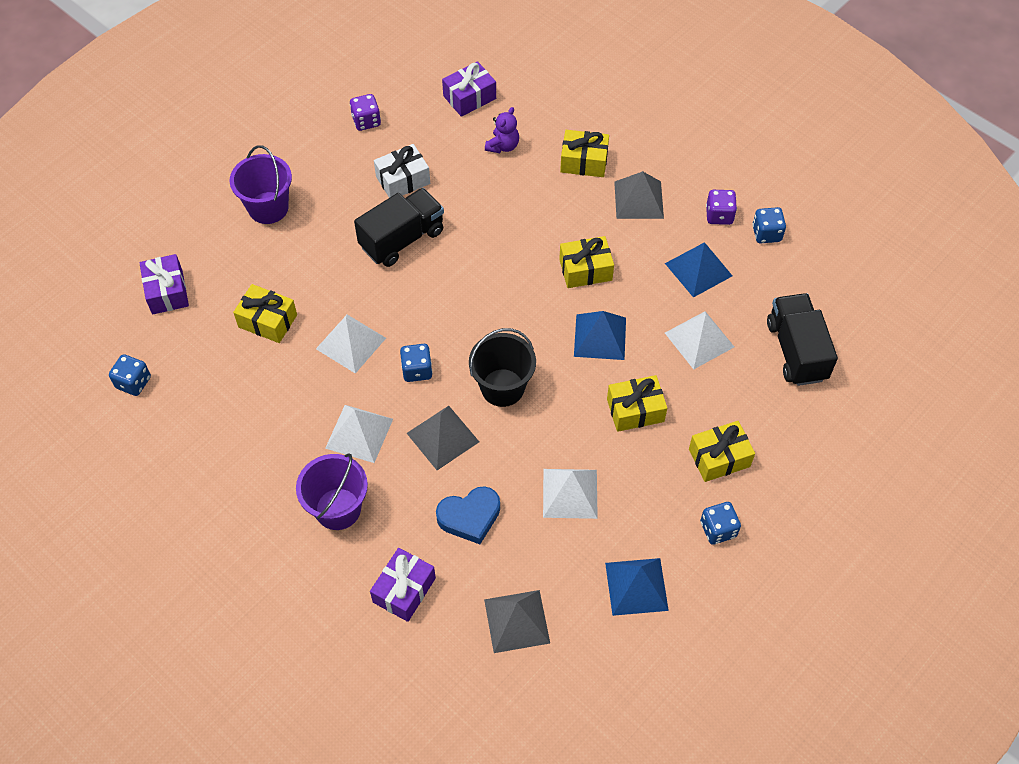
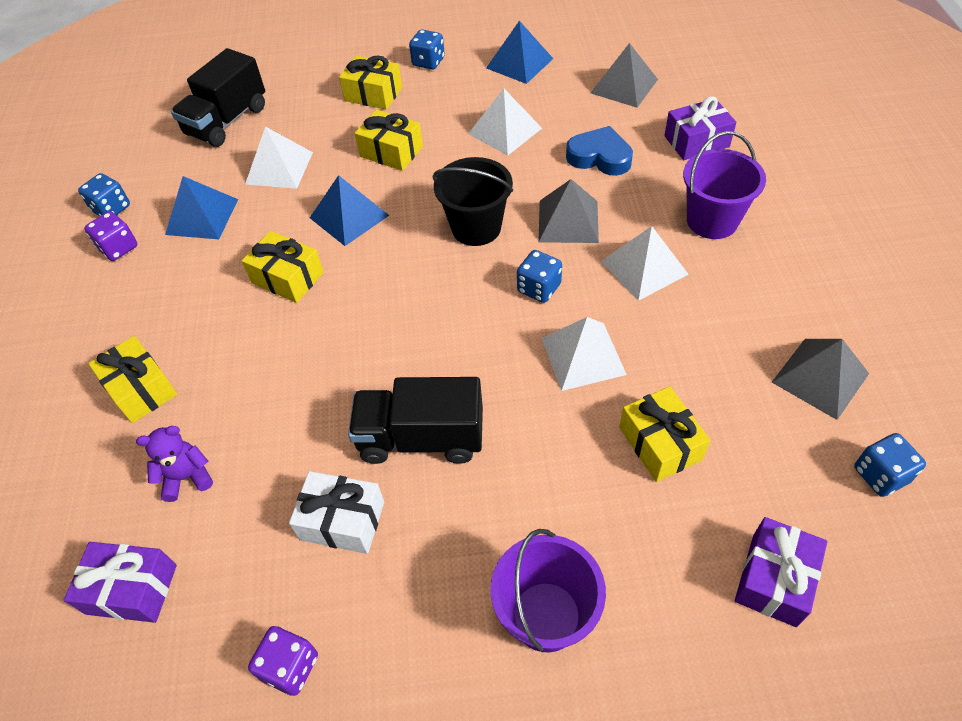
camera: 135 degrees left, 5 degrees down
(638, 199) = (154, 310): grey pyramid -> grey pyramid (820, 378)

